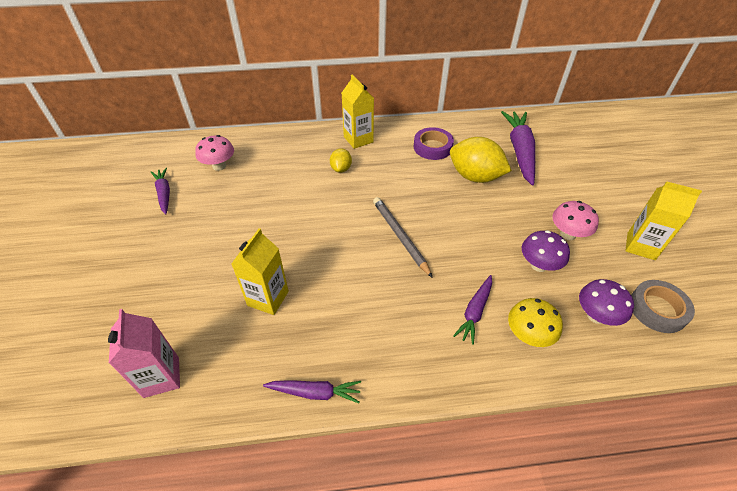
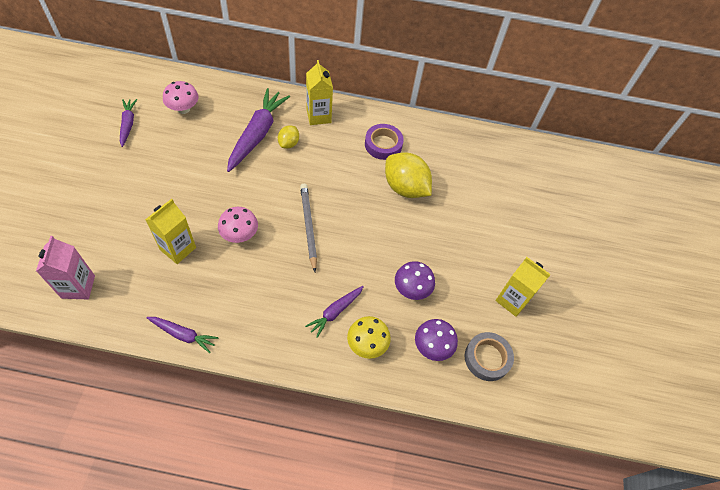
camera: 10 degrees right, 10 degrees up
(519, 151) = (463, 173): purple carrot -> purple carrot (257, 134)
(568, 234) = (455, 269): pink mushroom -> pink mushroom (240, 235)

